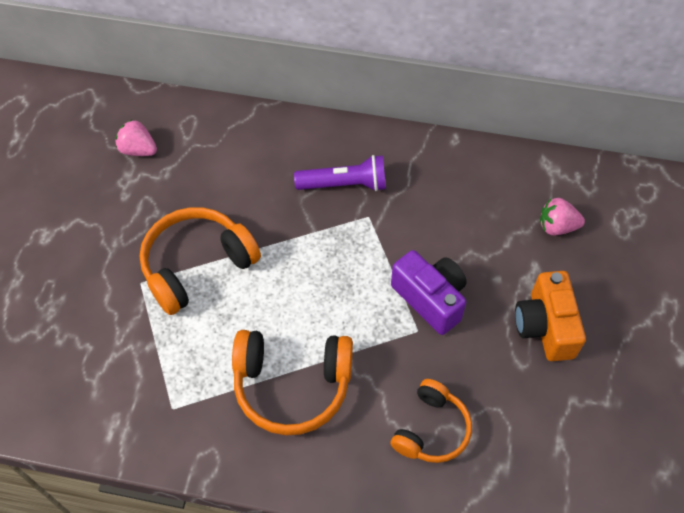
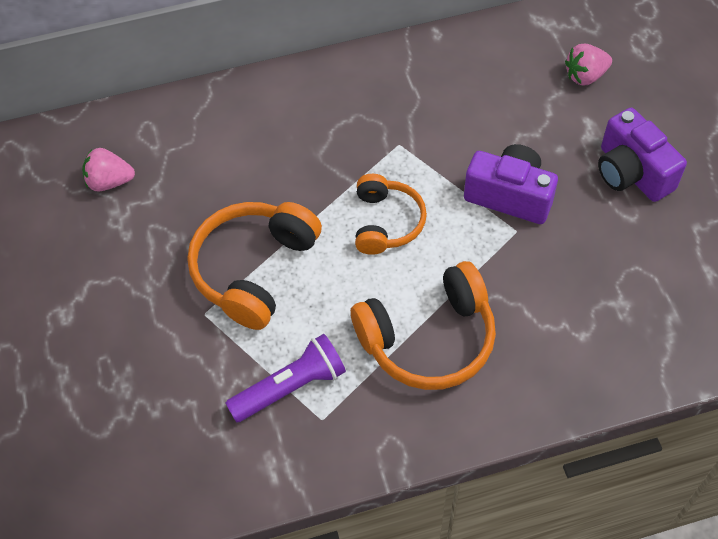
camera: 25 degrees left, 0 degrees up
(344, 184) = (355, 123): purple flashlight -> purple flashlight (290, 387)
(431, 429) = (587, 315): orange headphones -> orange headphones (386, 222)
(545, 326) = (631, 173): orange camera -> purple camera

